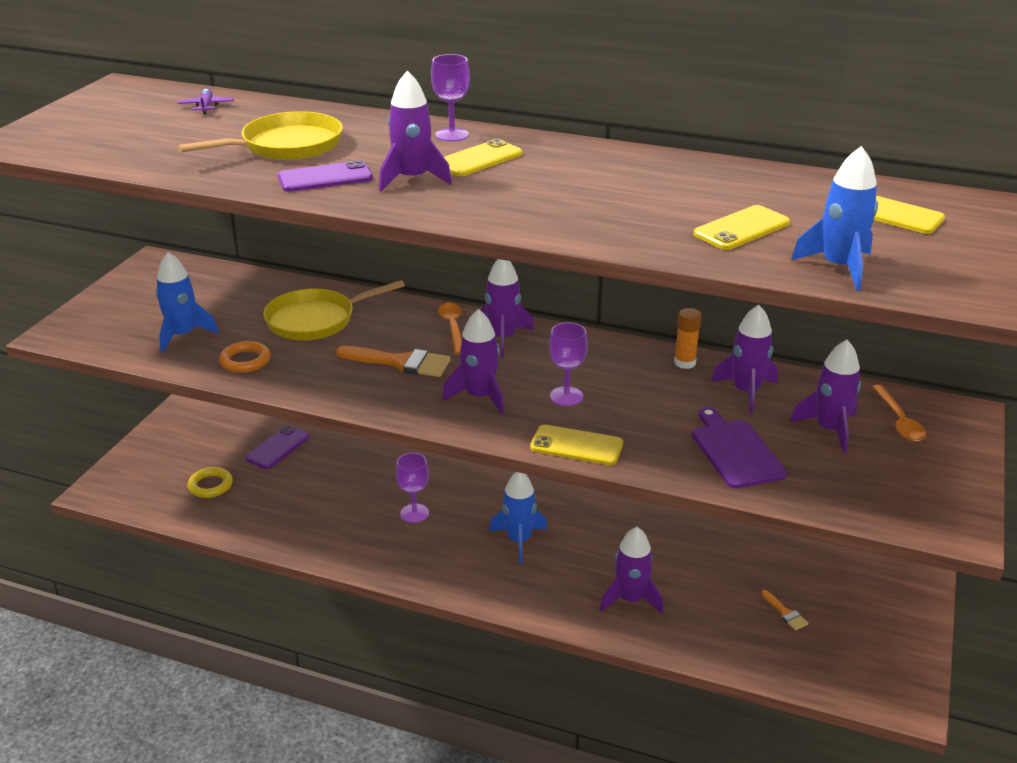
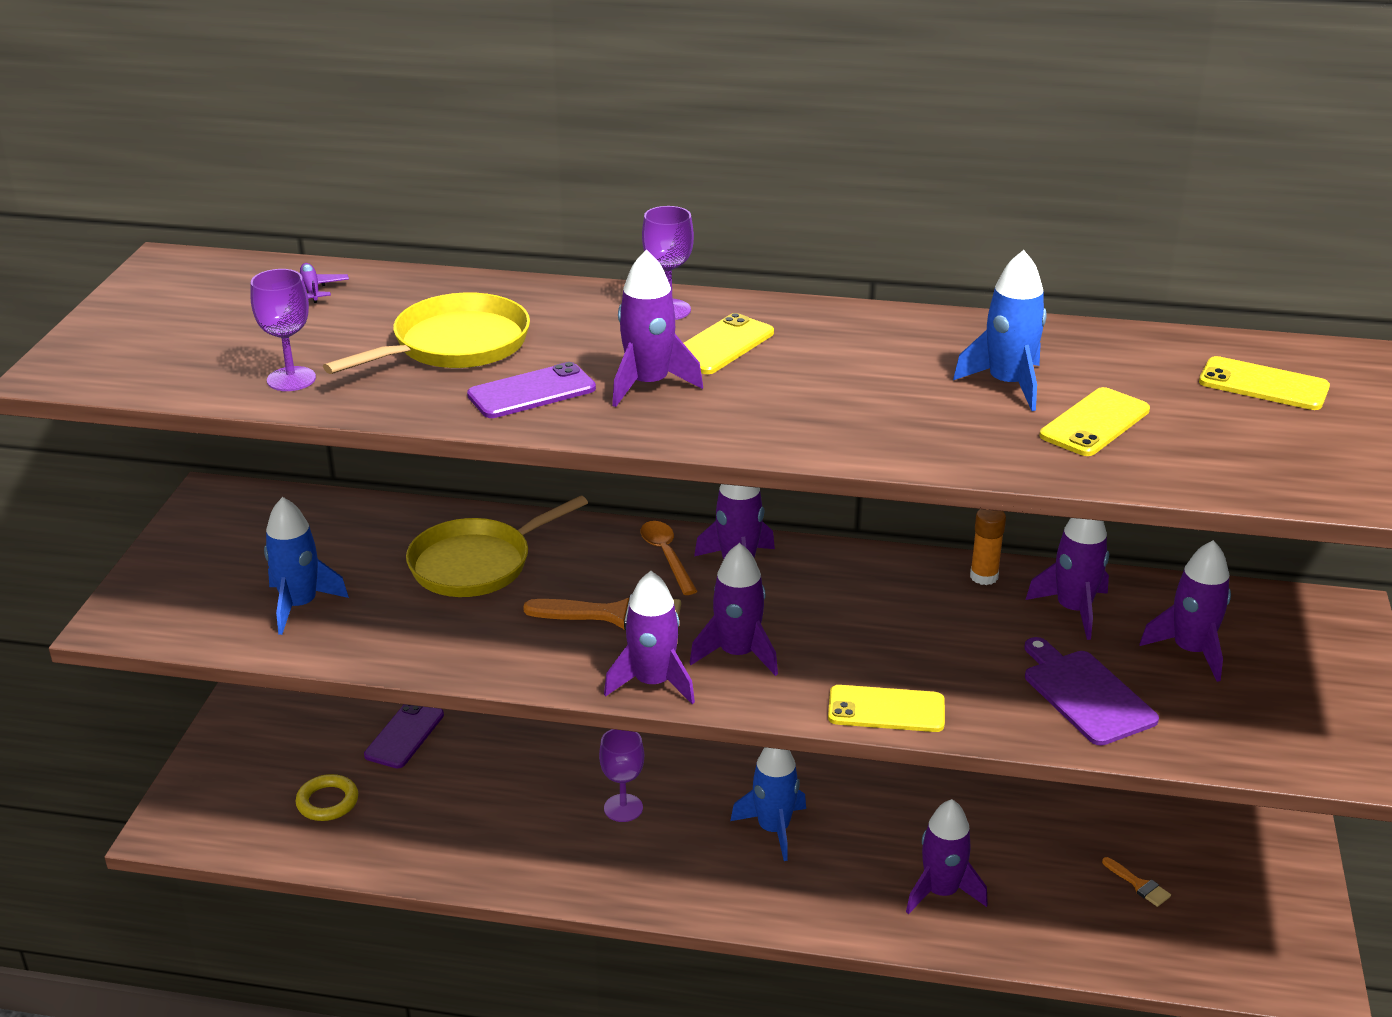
camera: 10 degrees left, 0 degrees up
(245, 361) = (402, 635): orange ring -> none
(410, 410) = (653, 683): none -> purple rocket
(566, 396) = (849, 641): purple goblet -> purple goblet (291, 379)
(839, 267) = (1232, 469): blue rocket -> blue rocket (1007, 384)
(899, 421) = (1270, 630): orange spoon -> none

